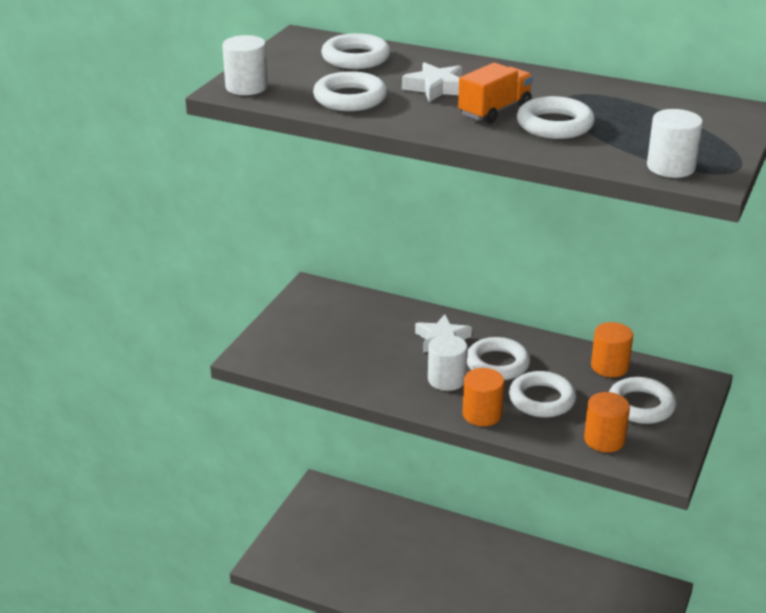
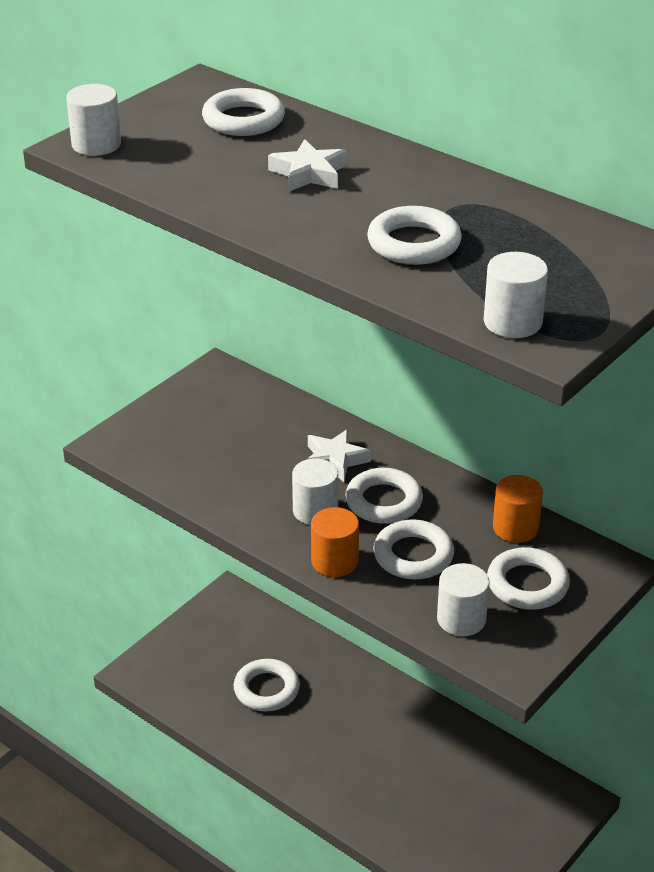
camera: 15 degrees right, 5 degrees up
(350, 98) = (201, 175): white ring -> white ring (266, 689)
(494, 110) = (356, 214): orange truck -> none
(604, 440) = (461, 619): orange cylinder -> white cylinder

